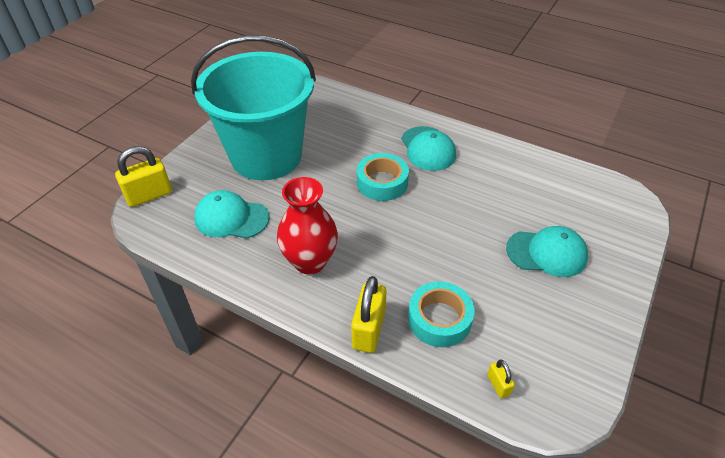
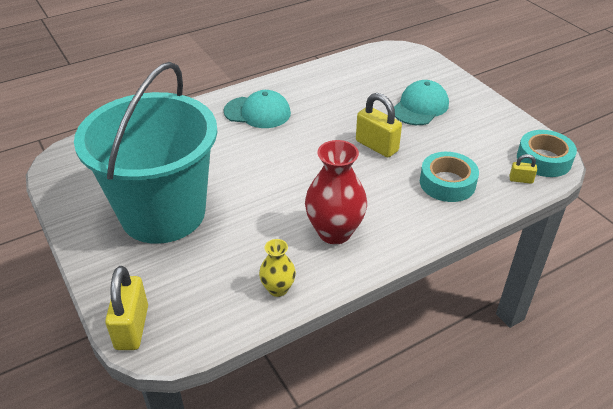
camera: 60 degrees left, 5 degrees down
(224, 254) = (278, 289): none -> yellow vase
(231, 218) = (231, 268): turquoise cap -> none
(368, 329) = (434, 224): yellow padlock -> yellow padlock (376, 146)
(382, 182) = (274, 153): turquoise tape -> turquoise tape (544, 159)

